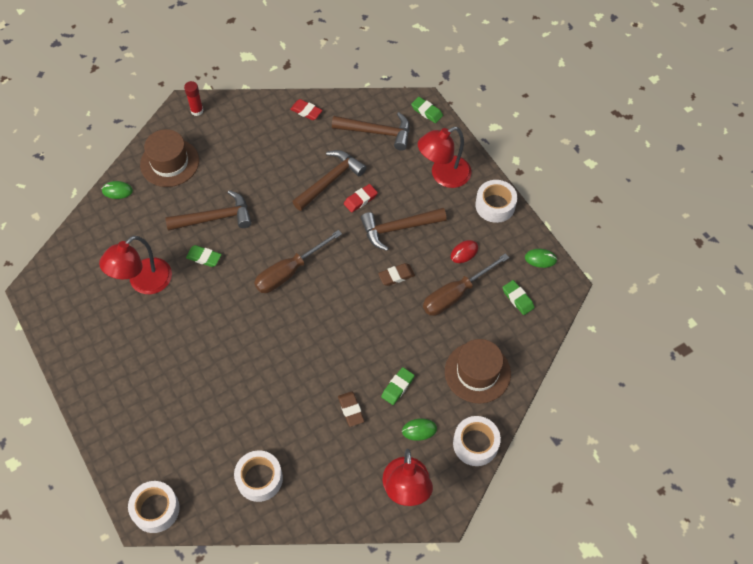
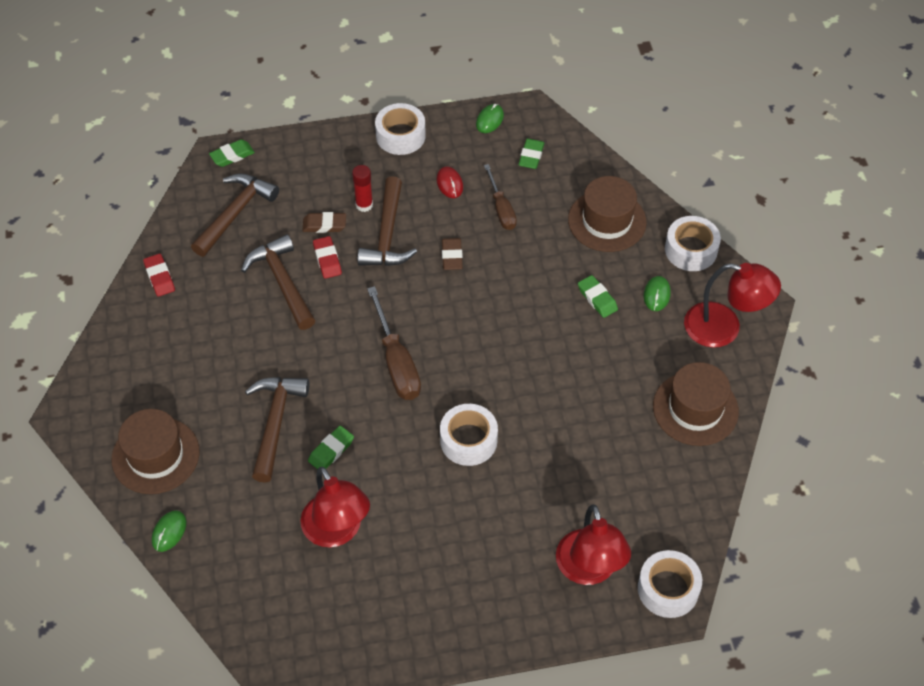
camera: 70 degrees left, 5 degrees down
(197, 111) = (84, 401): red glue stick -> red glue stick (364, 205)
(259, 479) = (664, 467): white tape -> white tape (468, 440)
(306, 111) = (159, 277): red eraser -> red eraser turned 75 degrees counterclockwise
(320, 488) = (695, 409): none -> brown hat
(351, 410) = (609, 351): brown eraser -> brown eraser (324, 225)
(443, 175) = (334, 169): red lamp -> red lamp (589, 570)
(455, 294) = (501, 209): brown screwdriver -> brown screwdriver, size x0.66
(518, 299) = (531, 156): green eraser -> green eraser turned 60 degrees counterclockwise

